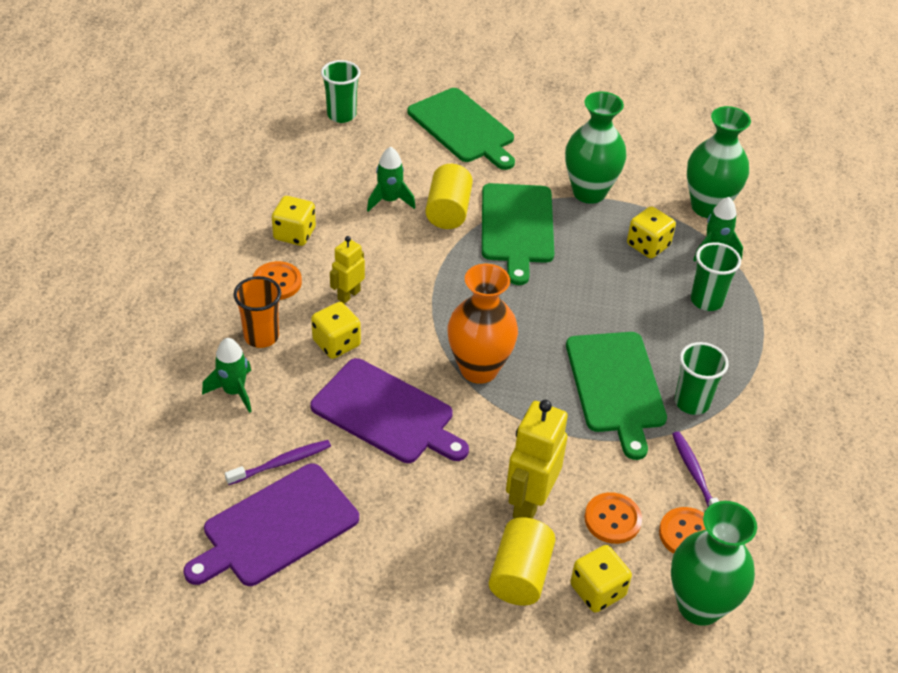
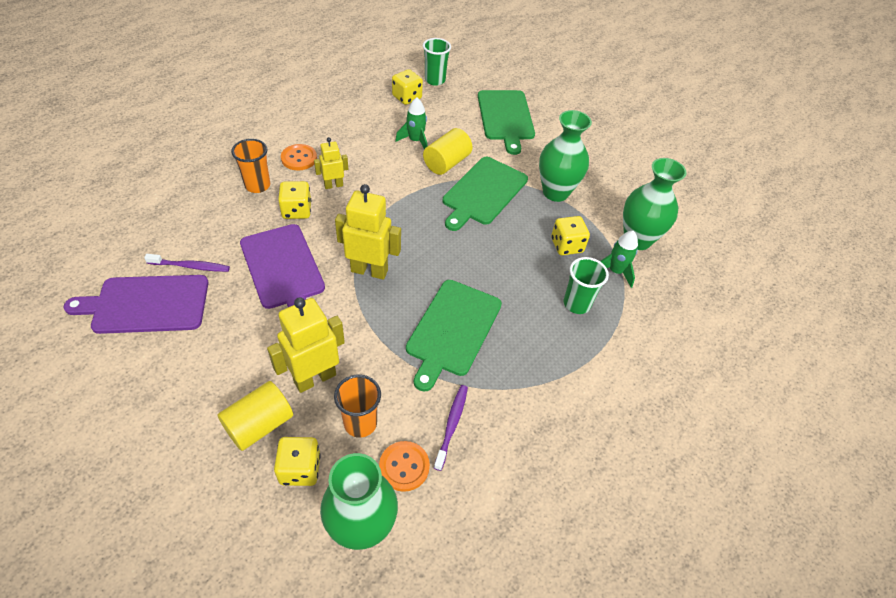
camera: 30 degrees right, 5 degrees up
(234, 391) = (209, 210): green rocket -> none
(294, 234) = (338, 135): yellow dice -> yellow dice (407, 97)
(479, 369) = (369, 270): orange vase -> yellow robot
(612, 519) = (360, 423): orange button -> orange cup
(691, 402) = (498, 370): green cup -> none

